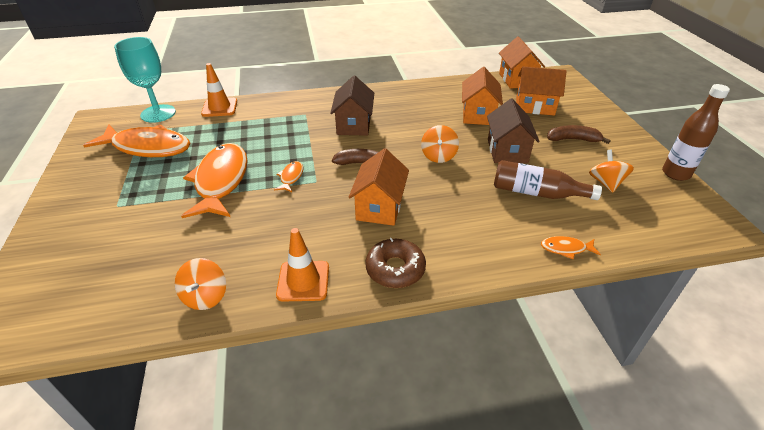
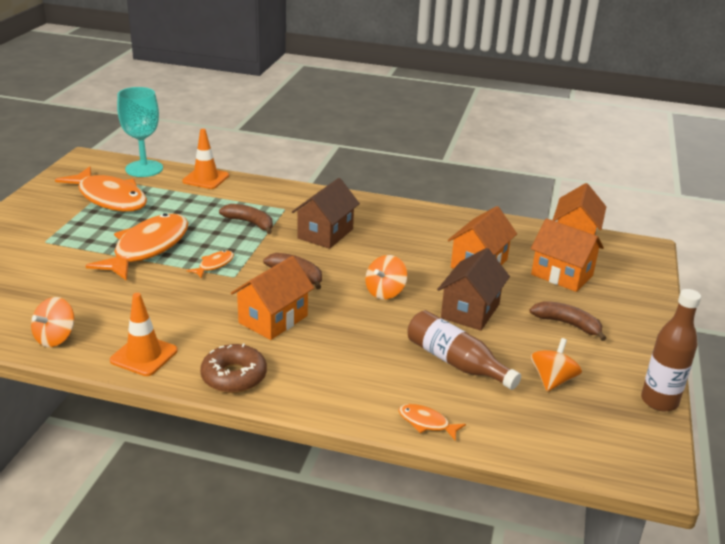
camera: 25 degrees right, 10 degrees down
(288, 133) = (250, 223): none -> brown banana

